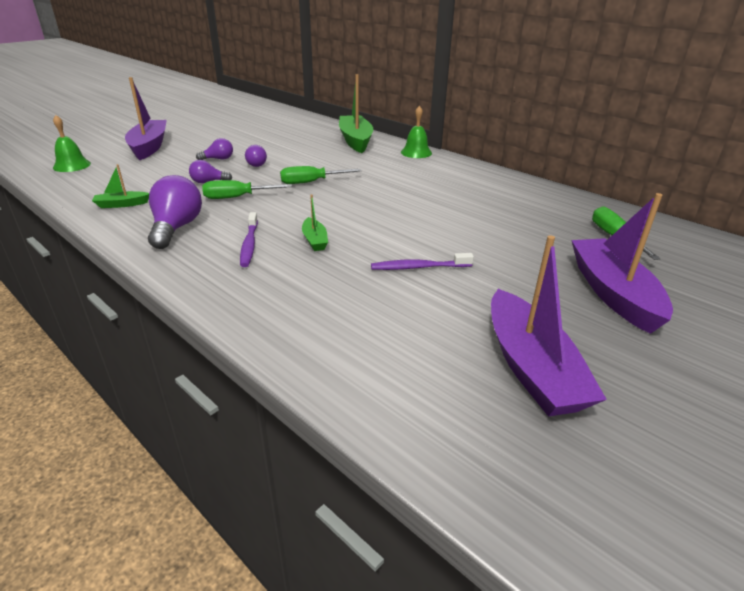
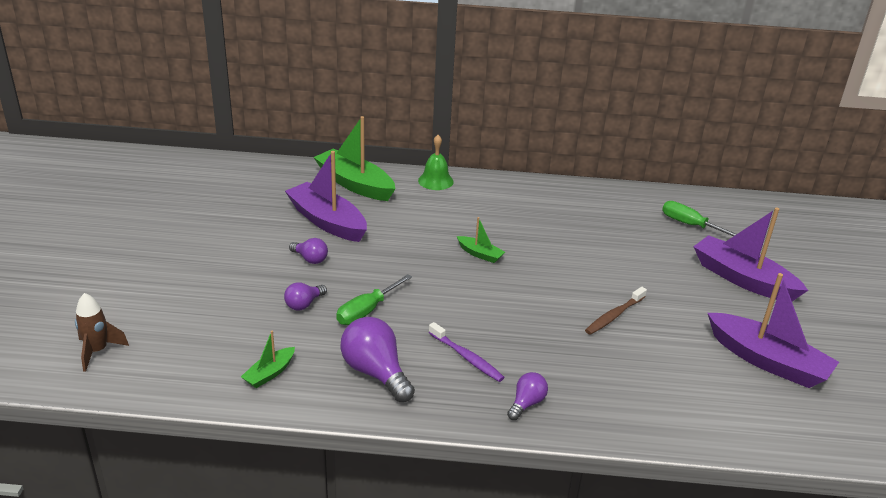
camera: 40 degrees left, 0 degrees up
(72, 165) = (97, 351): green bell -> brown rocket
(149, 147) = (139, 282): purple boat -> purple boat (327, 221)
(218, 159) = (257, 268): purple light bulb -> purple light bulb (526, 403)
(310, 182) = (402, 261): green screwdriver -> none
(315, 240) = (508, 327): green boat -> green boat (480, 254)
(418, 267) = (614, 316): purple toothbrush -> brown toothbrush

